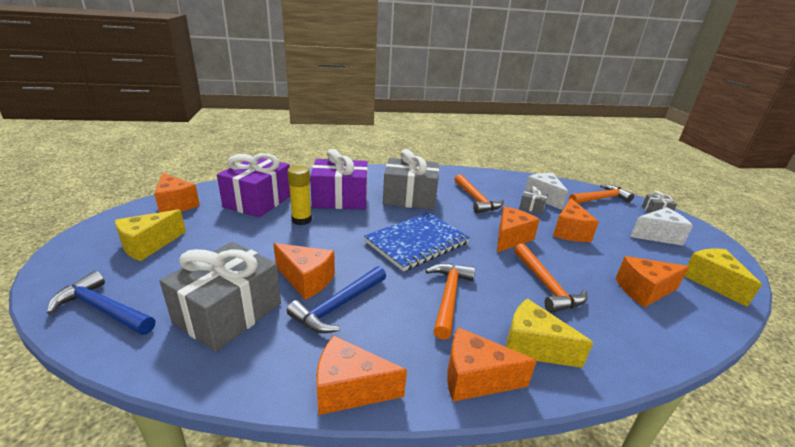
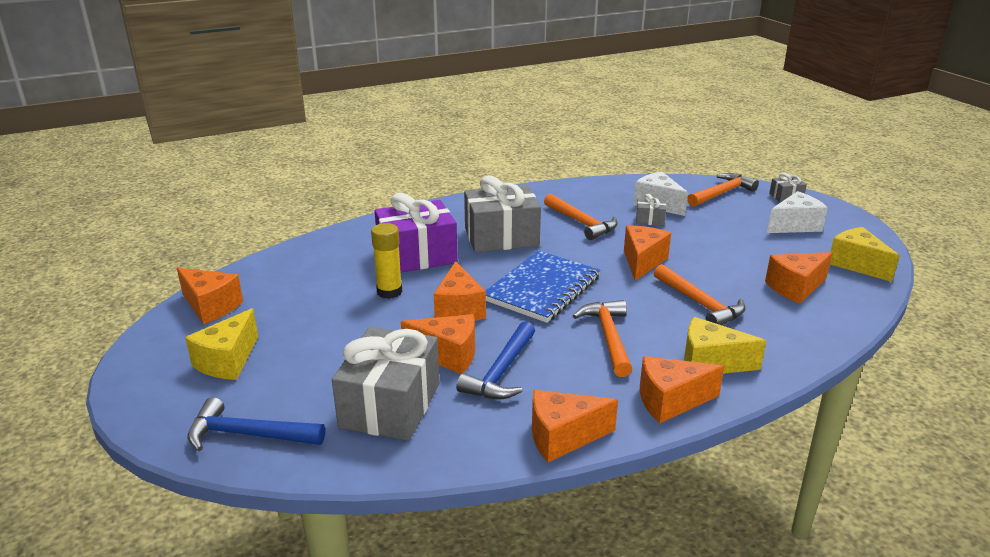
camera: 15 degrees left, 0 degrees up
(258, 201) = (315, 280): purple gift -> none
(569, 232) = (702, 241): orange cheese -> orange cheese (459, 309)

